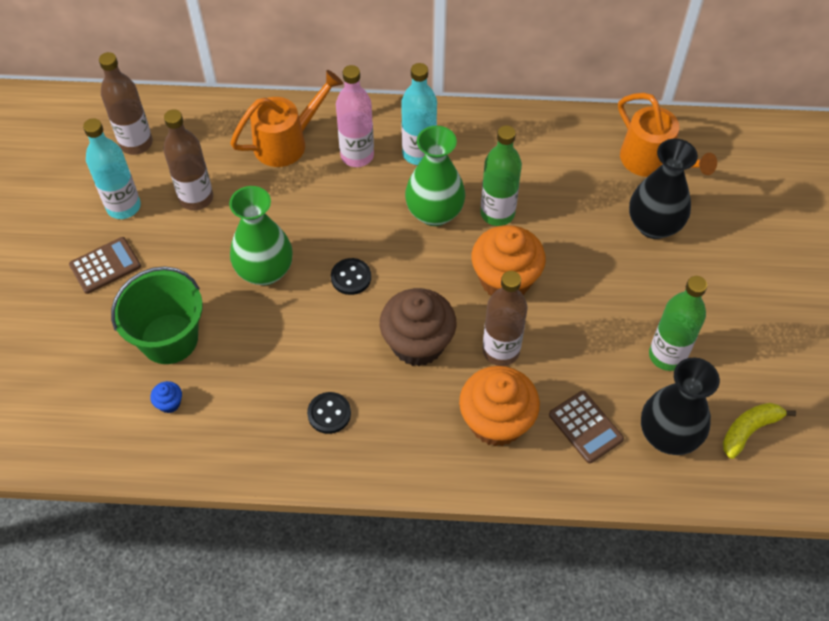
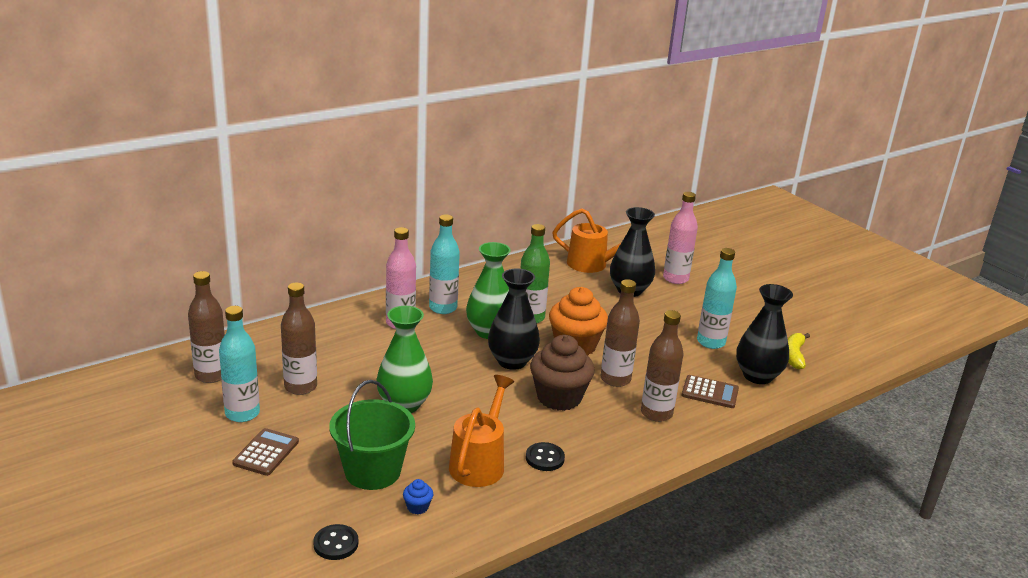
camera: 40 degrees left, 30 degrees down
(287, 142) = (339, 333): orange watering can -> orange watering can (480, 462)
(351, 277) = (472, 383): black button -> black button (336, 544)
(418, 267) = (512, 361): none -> black vase
(496, 422) = (656, 413): orange cupcake -> brown bottle
(667, 355) = (711, 342): green bottle -> turquoise bottle
(732, 233) = (675, 279): none -> pink bottle

